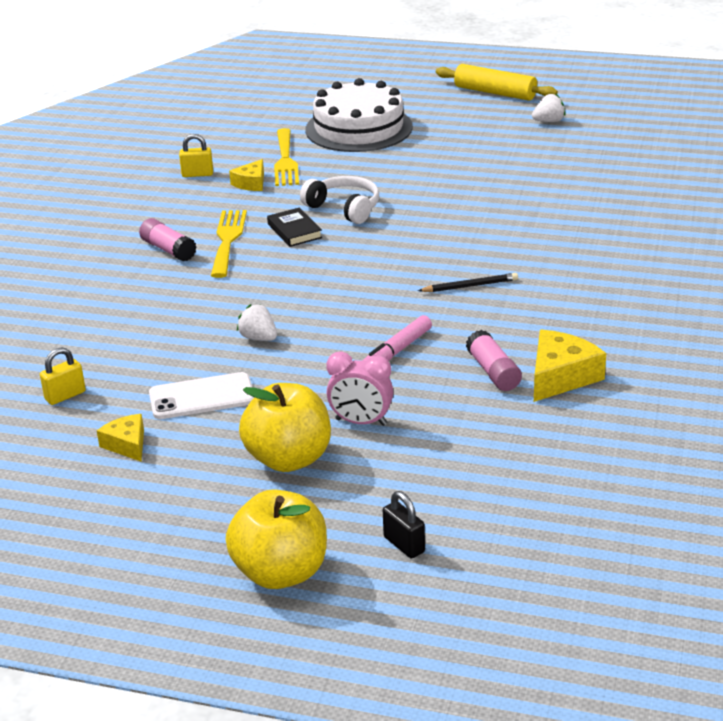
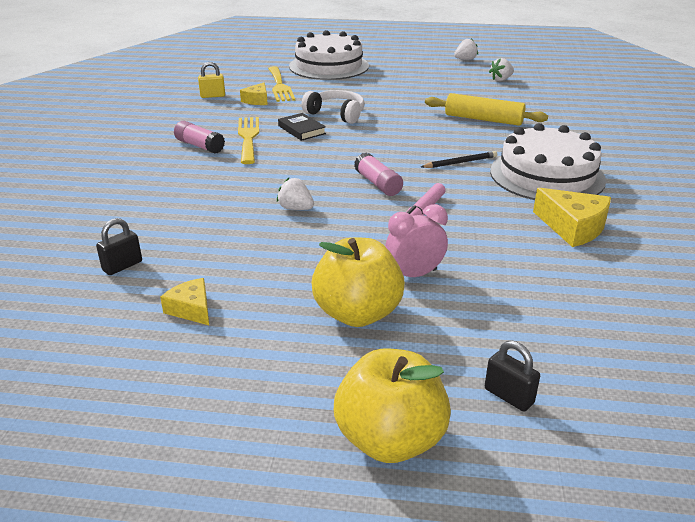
camera: 10 degrees left, 0 degrees up
(65, 395) = (122, 266): yellow padlock -> black padlock
(202, 397) = (256, 260): white phone -> none
(361, 422) = (414, 275): pink clock -> pink clock turned 150 degrees clockwise
(493, 372) = (513, 226): pink glue stick -> pink glue stick (378, 184)
(495, 93) = (419, 45): yellow rolling pin -> yellow rolling pin (483, 119)
(560, 377) = (572, 227): yellow cheese -> yellow cheese turned 105 degrees clockwise
(566, 308) = (547, 175): none -> white cake
(581, 158) = (501, 79): none -> white strawberry

